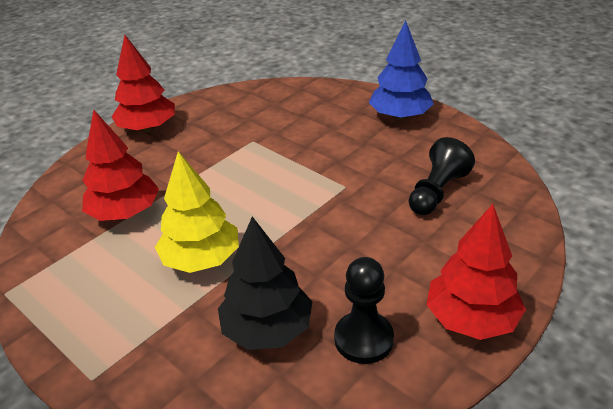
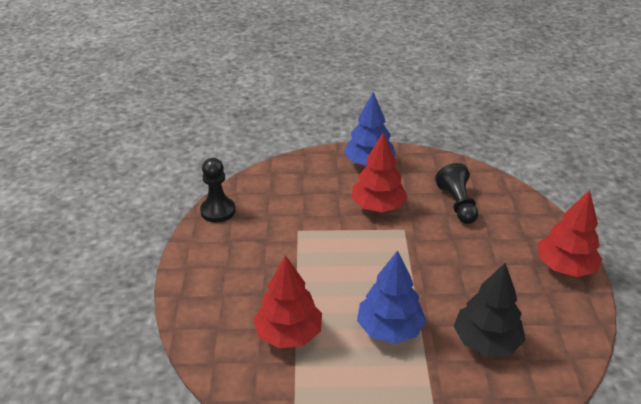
camera: 45 degrees left, 0 degrees up
(147, 128) = (199, 263): red tree -> red tree (378, 206)
(201, 259) = (389, 329): yellow tree -> blue tree
(363, 339) = (536, 311): black pawn -> black pawn (218, 211)

